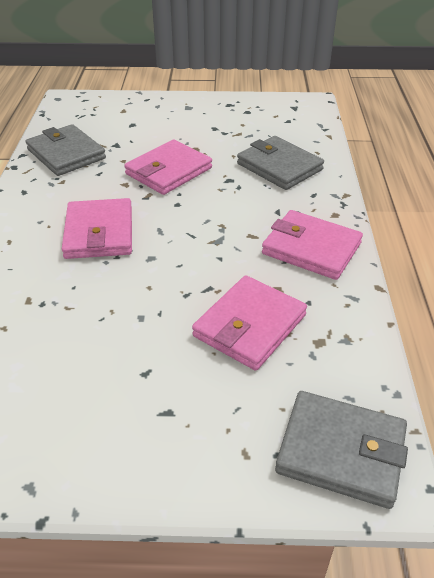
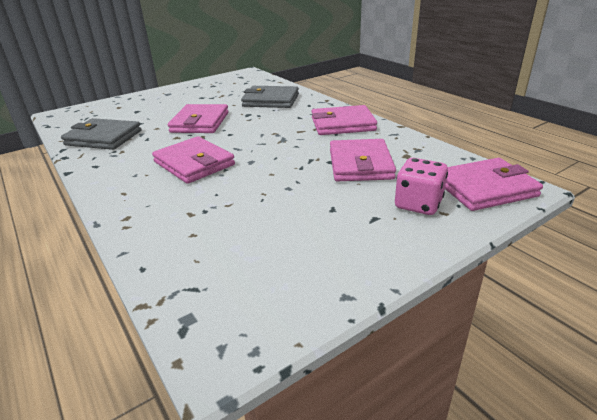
camera: 35 degrees left, 10 degrees down
(234, 423) = (418, 204): none -> pink dice
(341, 451) = (485, 188): grey wallet -> pink wallet

